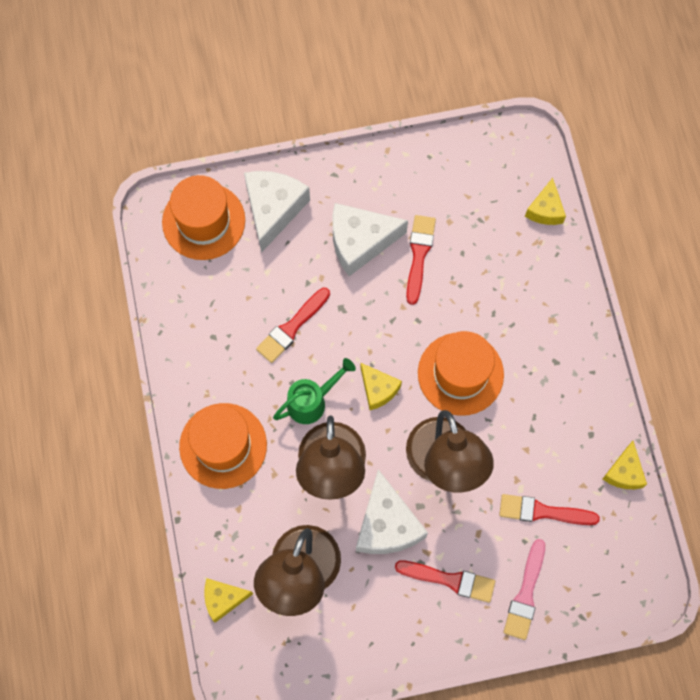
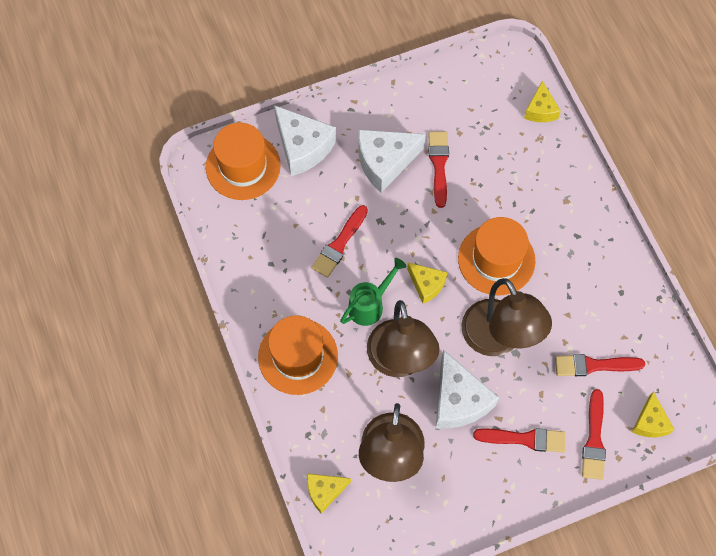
camera: 10 degrees left, 5 degrees down
(273, 210) = (303, 147): white cheese -> white cheese turned 135 degrees clockwise
(525, 594) = (594, 439): pink brush -> red brush
(624, 472) = (657, 319): yellow cheese -> yellow cheese (650, 422)

